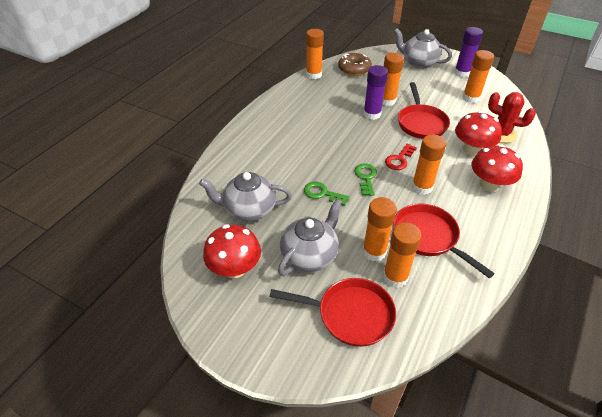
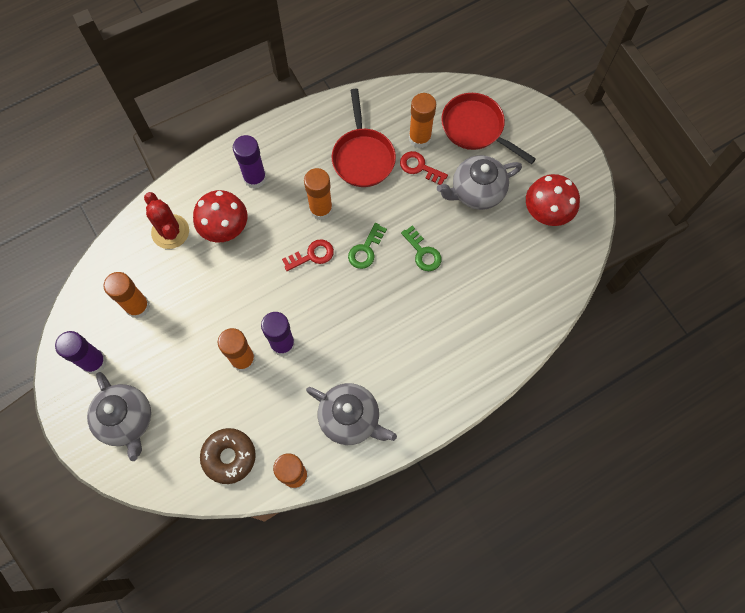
camera: 150 degrees left, 25 degrees up
(249, 210) = (506, 270): grey teapot -> grey teapot (350, 418)
(374, 252) = (419, 167): orange glue stick -> red key
(421, 123) = (239, 296): red pan -> none
(489, 185) = (255, 178): red mushroom -> purple glue stick

